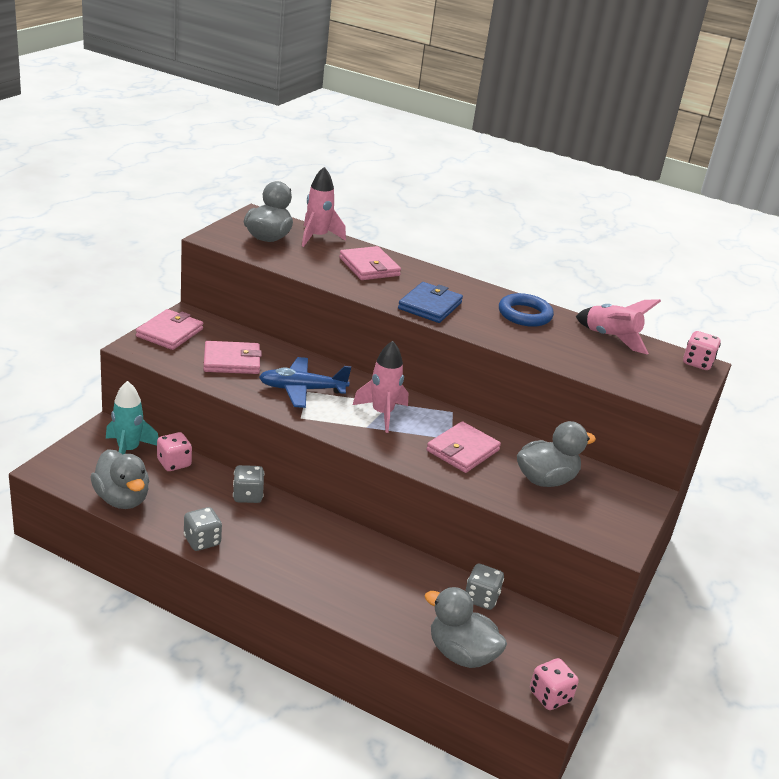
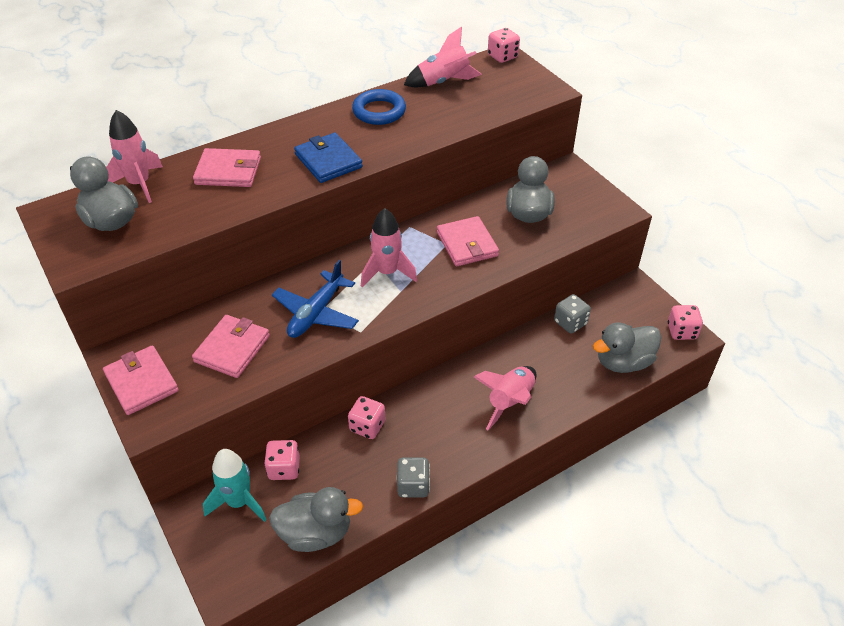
camera: 55 degrees left, 15 degrees up
(247, 496) = (367, 426): grey dice -> pink dice
(341, 579) = (510, 401): none -> pink rocket

